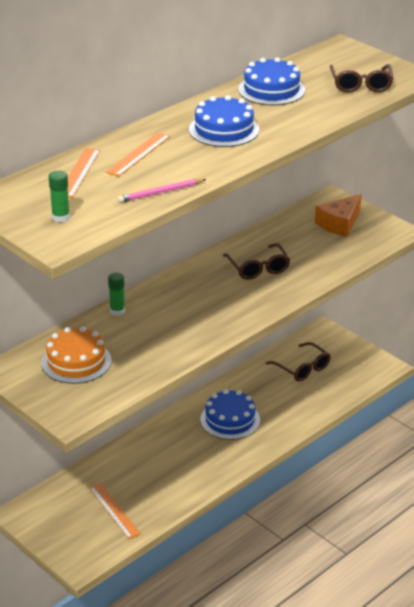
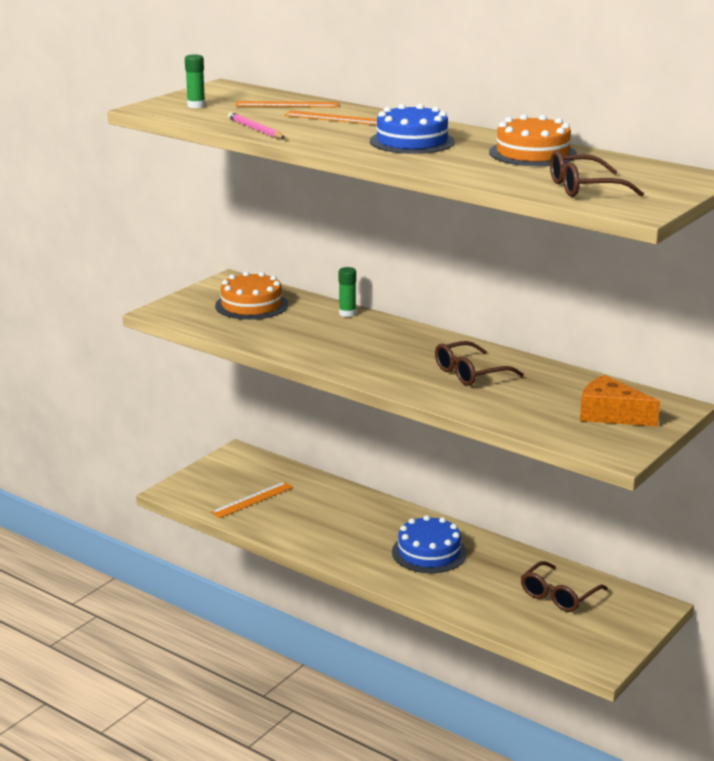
camera: 80 degrees right, 10 degrees down
(271, 90) = (532, 153): blue cake -> orange cake

